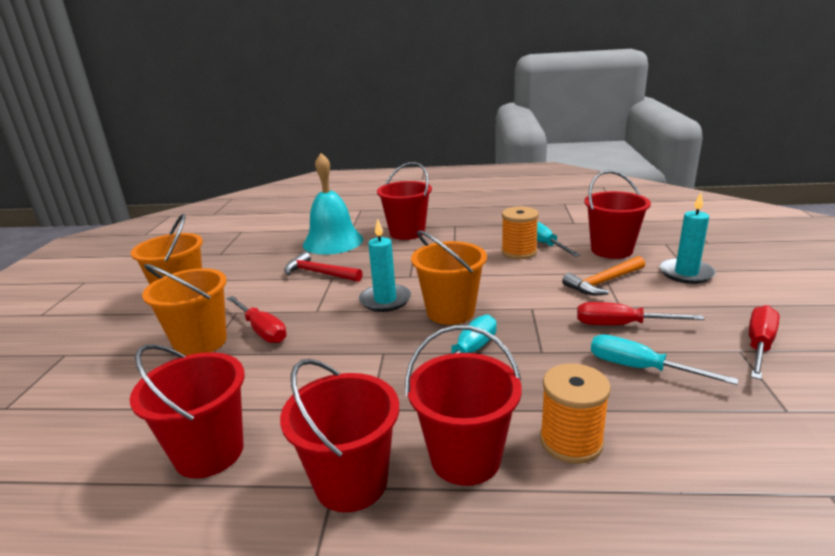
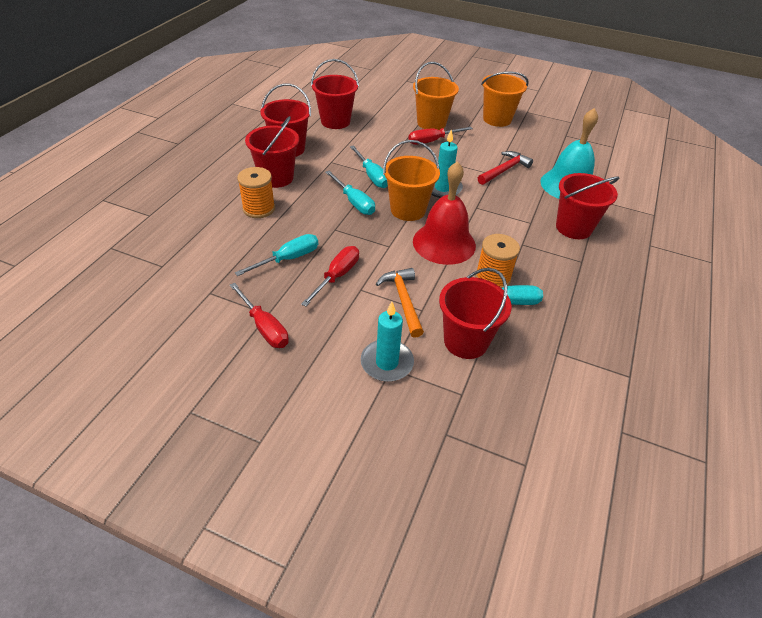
camera: 105 degrees right, 20 degrees up
(390, 356) = (372, 176): none -> turquoise screwdriver
(492, 280) = (444, 243): none -> red bell

